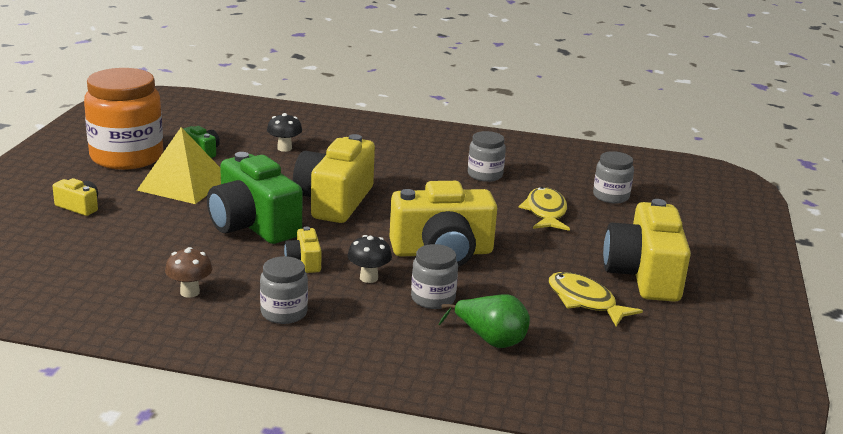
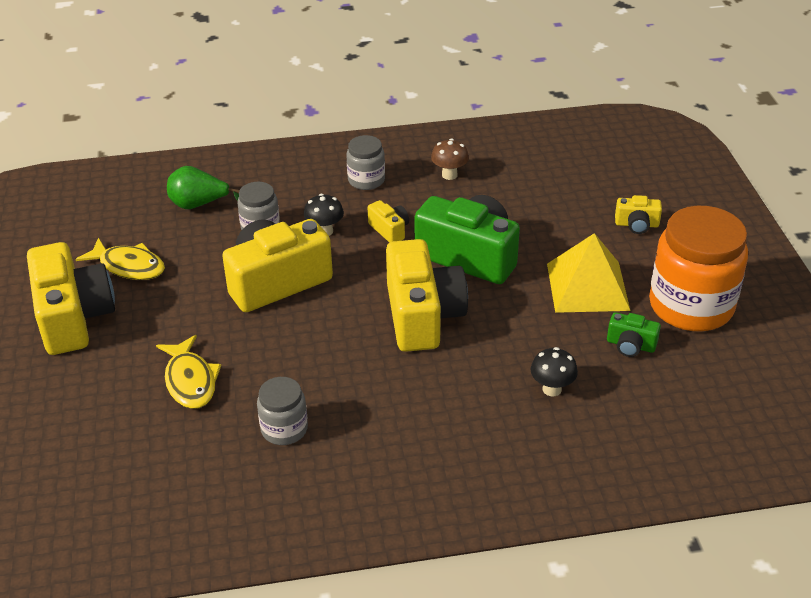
camera: 160 degrees right, 15 degrees up
(611, 196) = (115, 443): grey jar -> none

